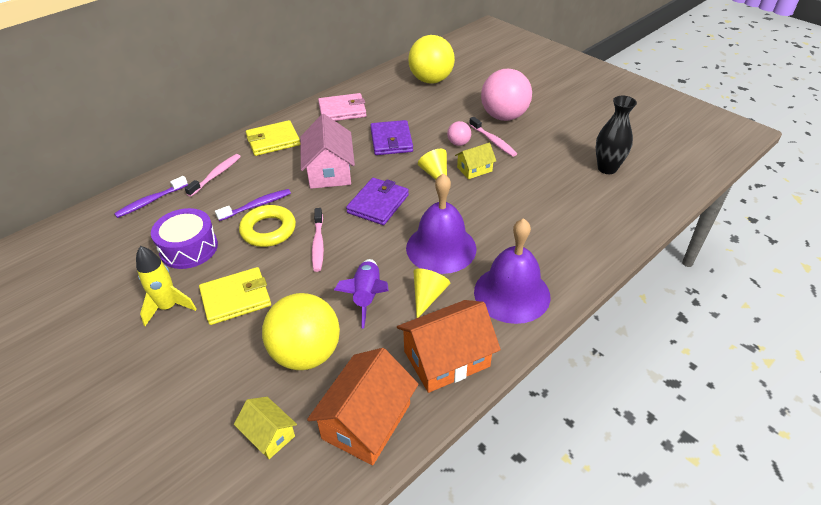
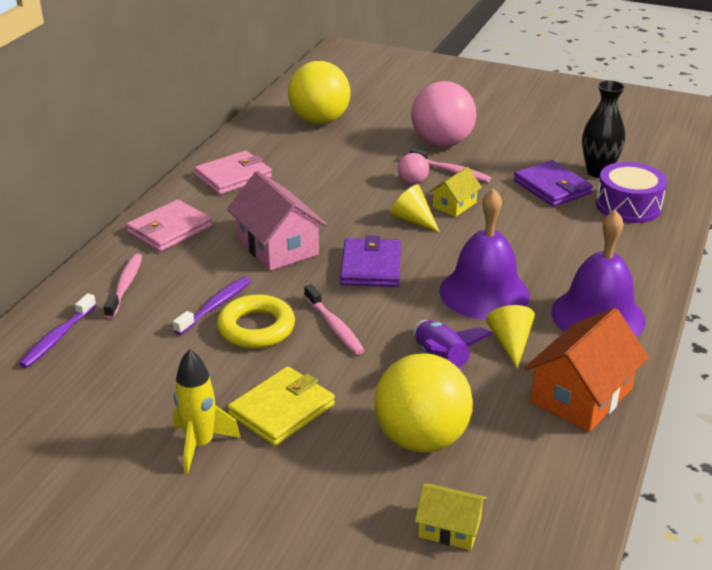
camera: 25 degrees left, 10 degrees down
(189, 248) = (166, 375): purple drum -> purple drum (628, 206)
(273, 141) = (169, 229): yellow wallet -> pink wallet
(366, 421) = (546, 479): orange house -> none
(391, 140) = (327, 196): purple wallet -> purple wallet (552, 187)

